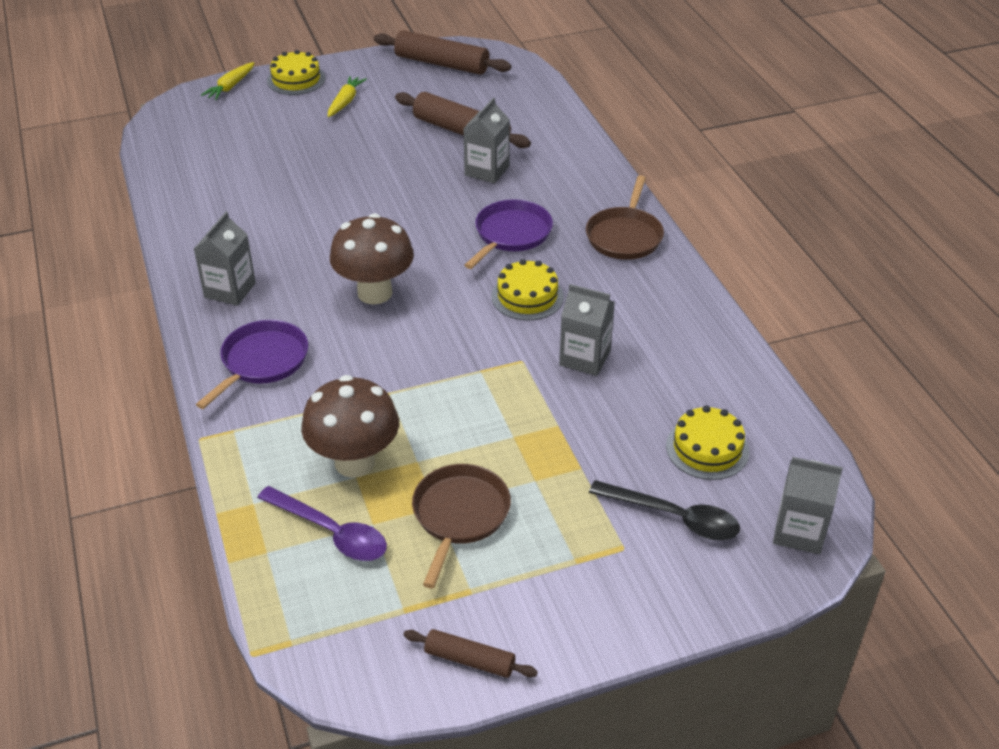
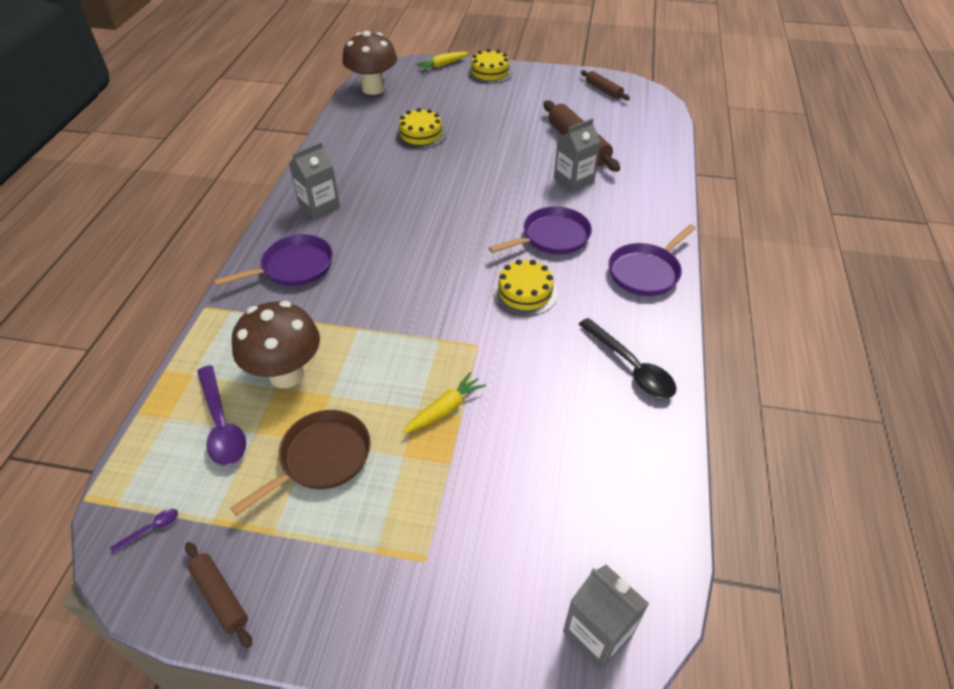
camera: 30 degrees right, 5 degrees up
(345, 102) = (511, 97): yellow carrot -> yellow carrot (445, 409)
(349, 645) = (151, 529): none -> purple spoon
(375, 293) = (413, 245): brown mushroom -> brown mushroom (373, 89)
(441, 64) = (603, 90): brown rolling pin -> brown rolling pin, size x0.56
(585, 358) = (530, 365): grey carton -> none
(625, 236) = (646, 272): brown pan -> purple pan
(674, 517) = (491, 553): black spoon -> black spoon (631, 366)
(707, 448) = (572, 499): yellow cake -> yellow cake (421, 134)

